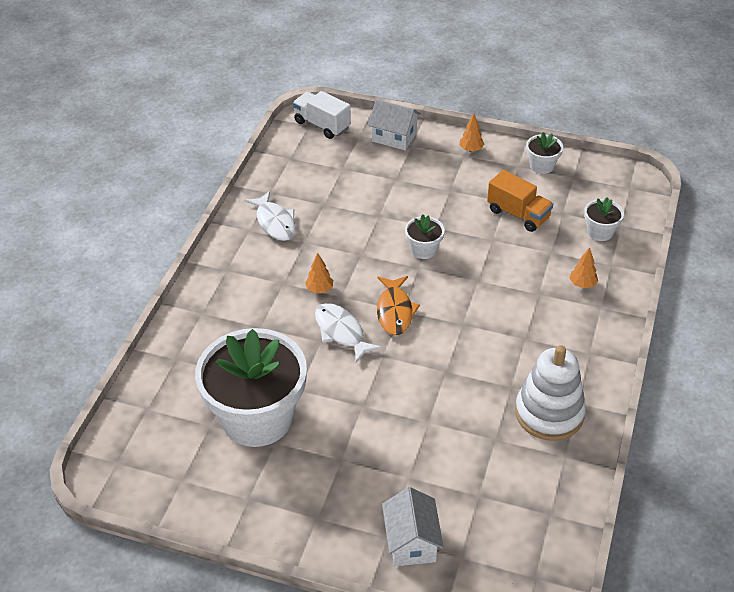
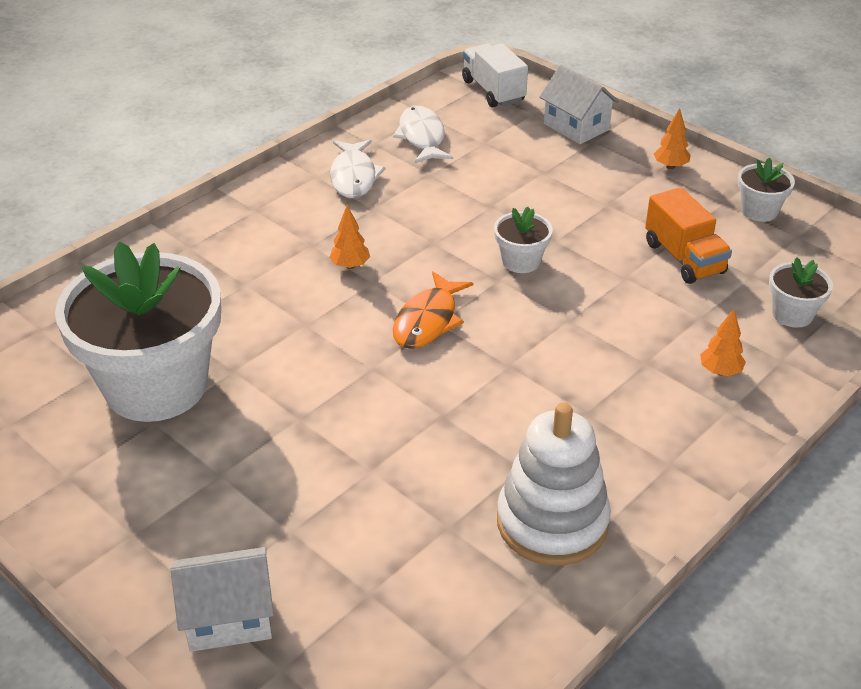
camera: 25 degrees right, 5 degrees down
(341, 332) = (339, 322): white fish -> white fish (422, 137)
(411, 542) = (228, 617): white house -> white house turned 60 degrees clockwise

